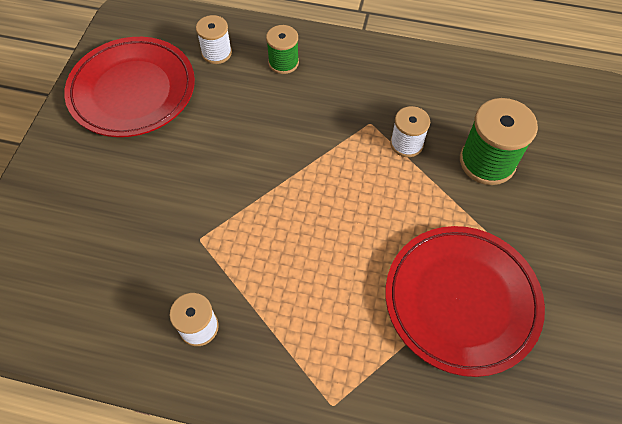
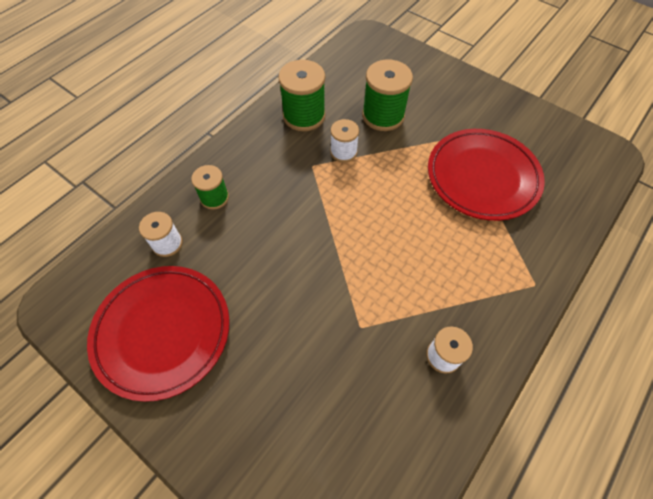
camera: 65 degrees left, 0 degrees up
(433, 88) = (304, 116): none -> green spool

